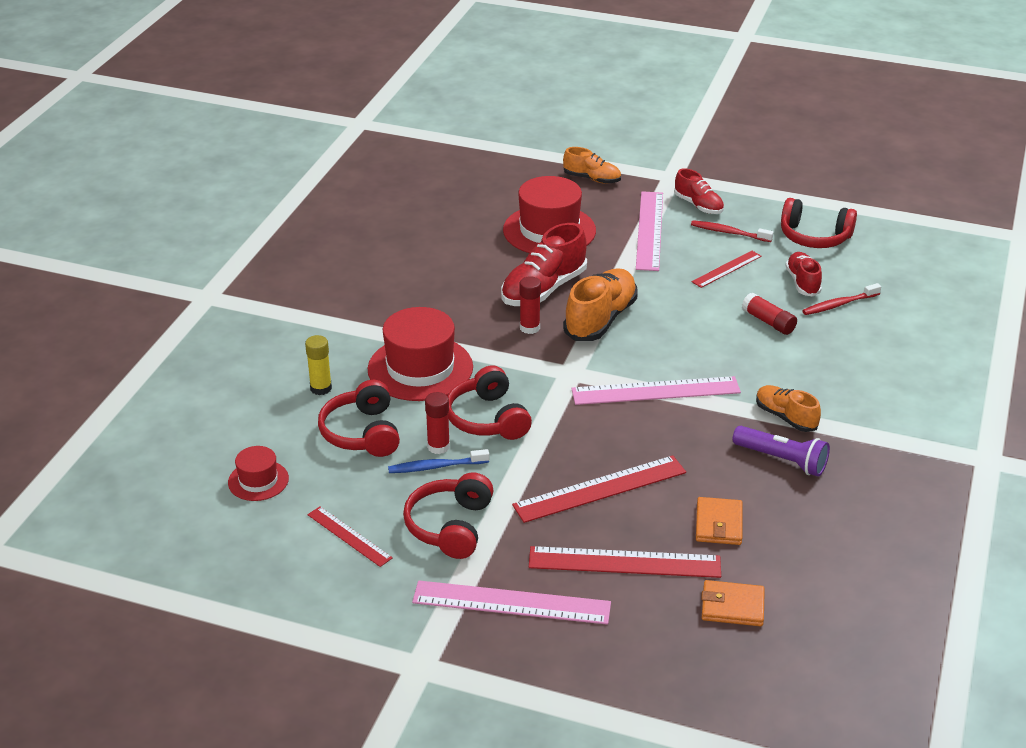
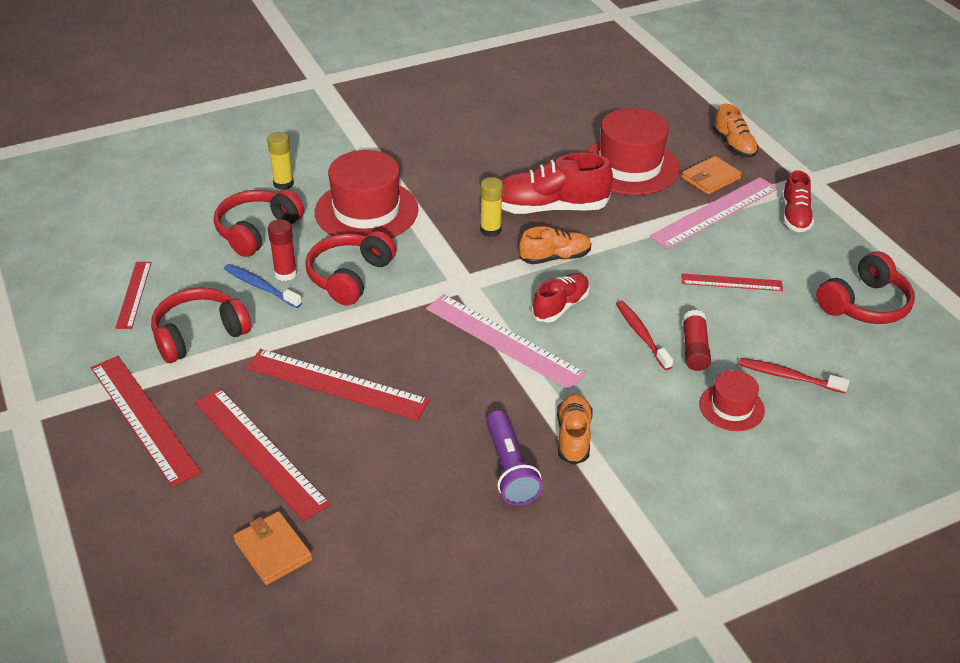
camera: 45 degrees right, 5 degrees up
(258, 480) = (148, 220): red hat -> red hat (731, 407)
(511, 603) = (143, 418): pink ruler -> red ruler
(529, 328) = (490, 230): red glue stick -> yellow glue stick
(600, 319) = (555, 257): orange shoe -> orange shoe, size x0.60
(718, 524) = (373, 479): orange wallet -> orange wallet (710, 178)
(729, 232) = (785, 254): red toothbrush -> red toothbrush (641, 335)
(802, 282) = (785, 336): red shoe -> red shoe (561, 306)
(814, 237) = (865, 304): red headphones -> red headphones turned 105 degrees counterclockwise

